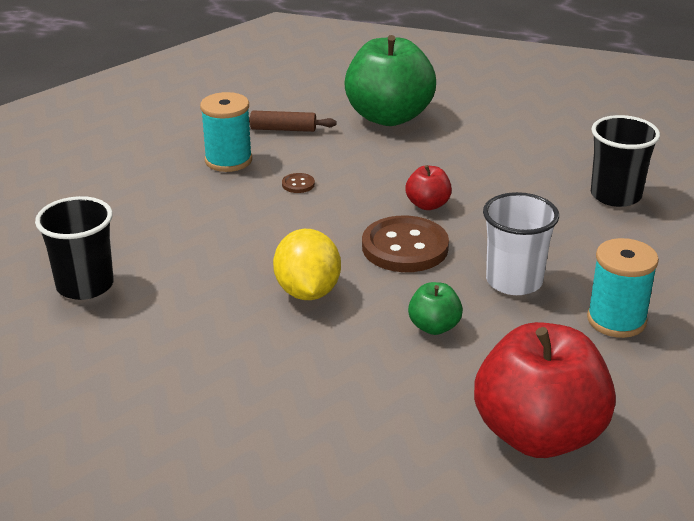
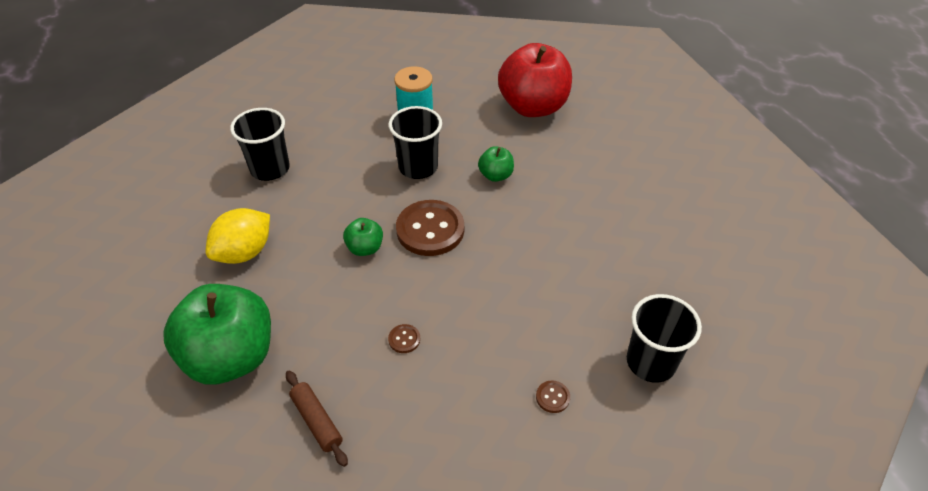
camera: 130 degrees left, 15 degrees up
(142, 222) = (552, 397): none -> brown button
(228, 160) = (409, 418): turquoise spool -> none
(307, 292) = (525, 244): yellow lemon -> yellow lemon (244, 252)
(428, 205) = (365, 248): red apple -> green apple
(514, 281) = (418, 167): white cup -> black cup

